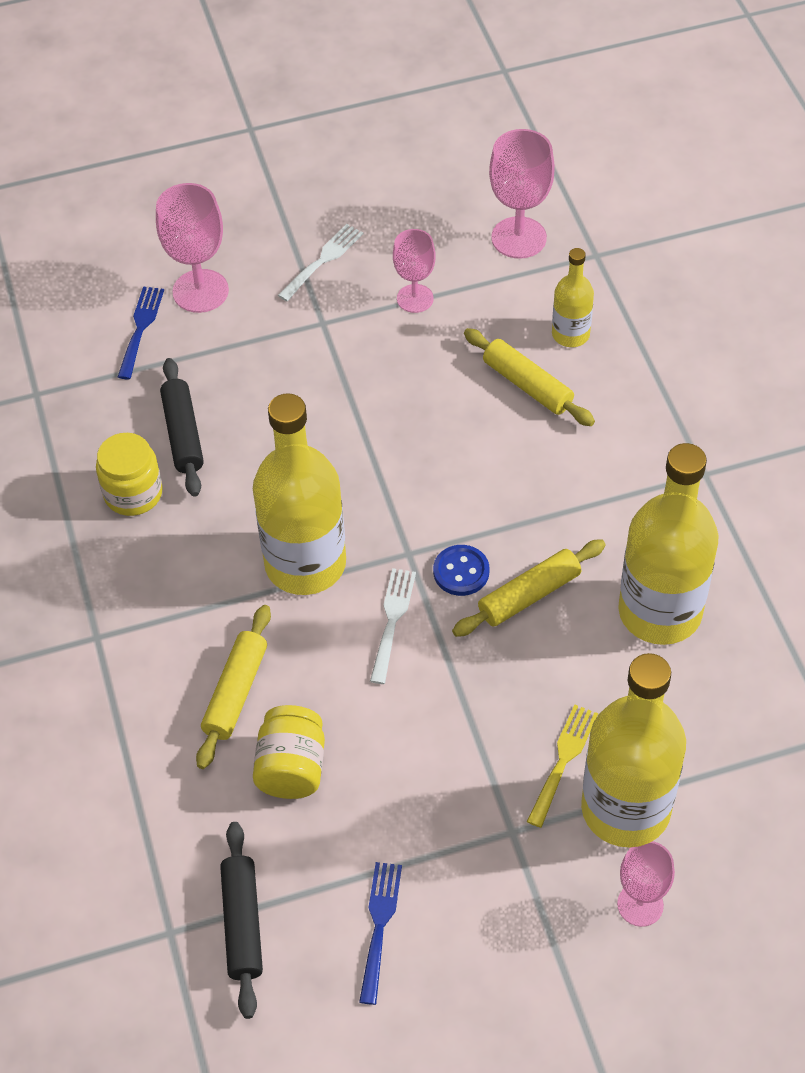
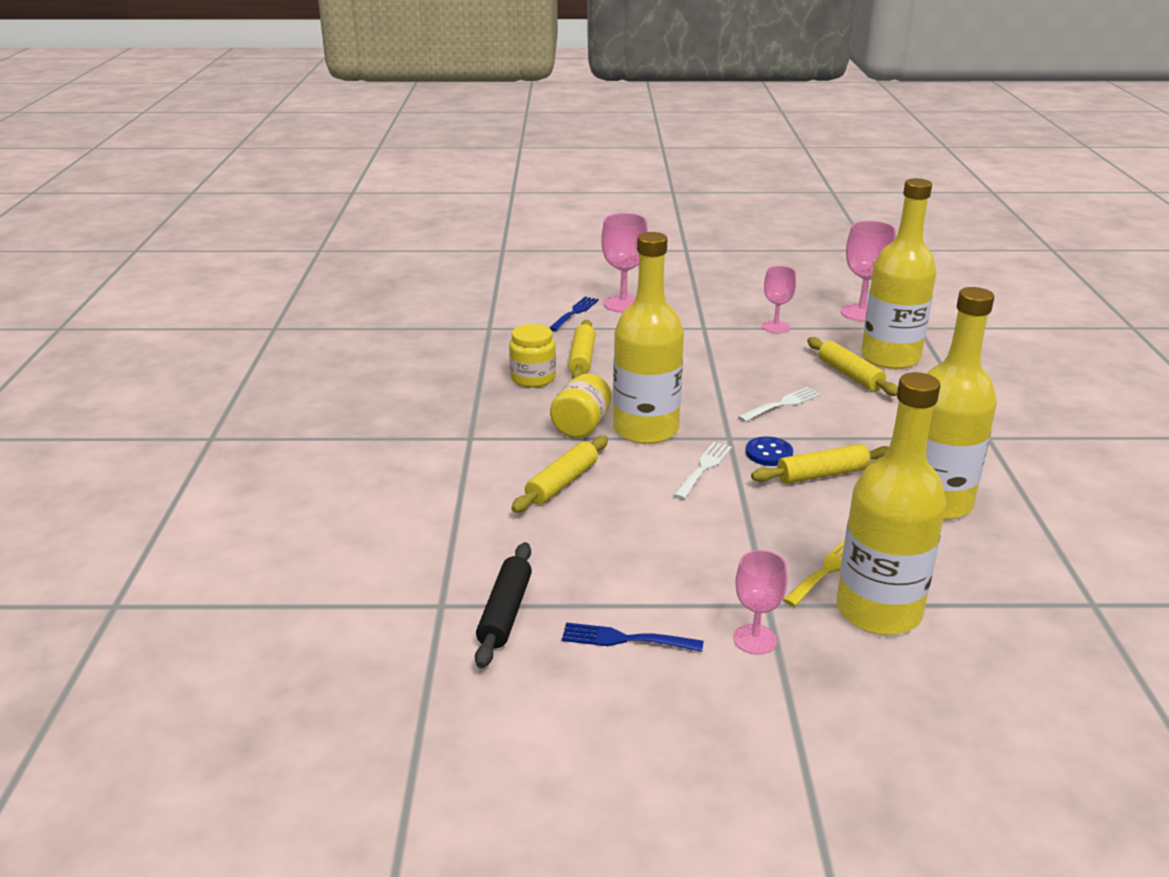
camera: 15 degrees right, 25 degrees down
(183, 434) = (582, 358): black rolling pin -> yellow rolling pin
(291, 768) = (588, 531): yellow jar -> yellow jar (581, 426)
(323, 260) = (714, 303): white fork -> white fork (782, 404)
(379, 925) = (625, 639): blue fork -> blue fork turned 105 degrees counterclockwise
(570, 334) = (890, 358): yellow bottle -> yellow bottle, size x1.98
(640, 904) = (879, 677): pink goblet -> pink goblet (755, 639)

